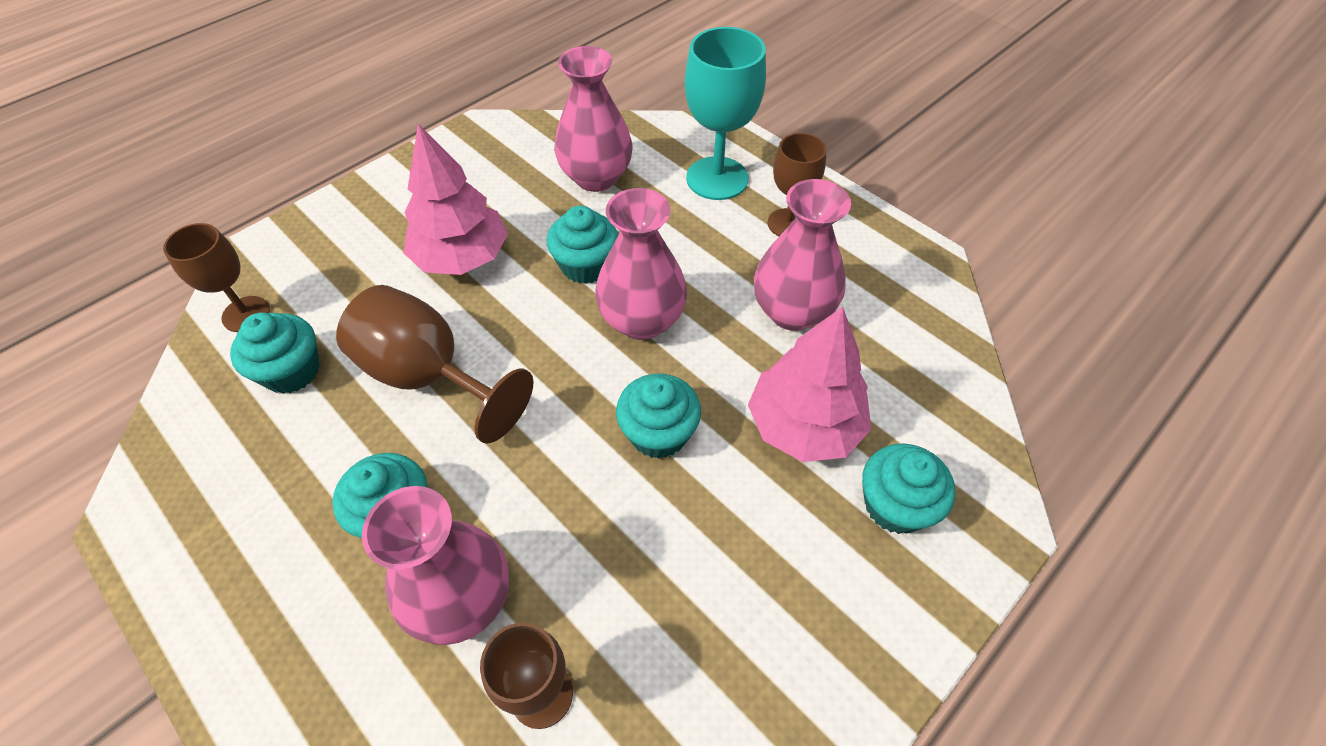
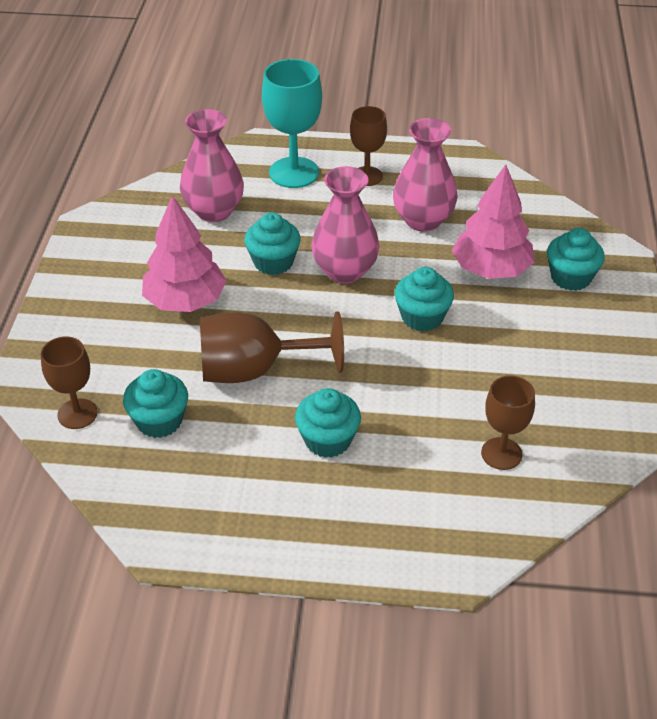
camera: 40 degrees left, 10 degrees down
(462, 599) = (414, 448): pink vase -> none

